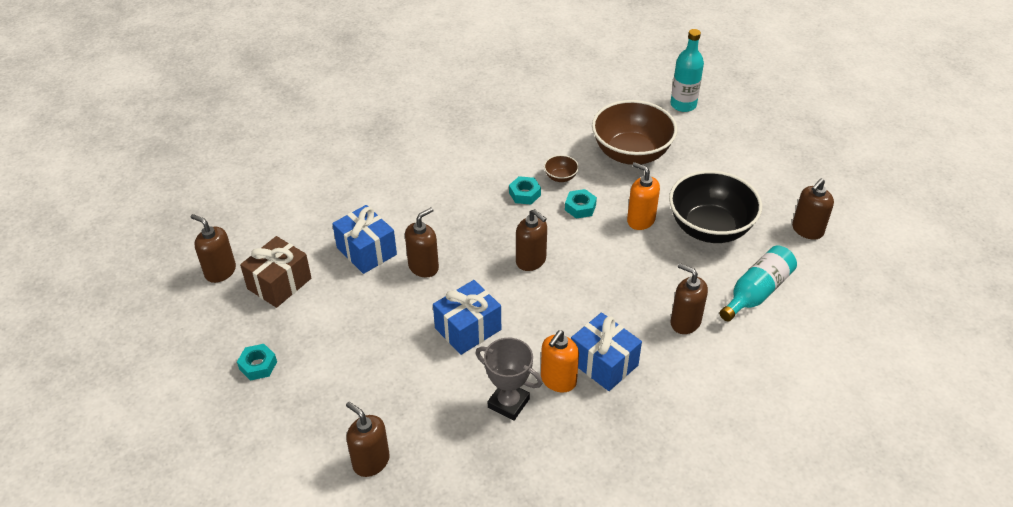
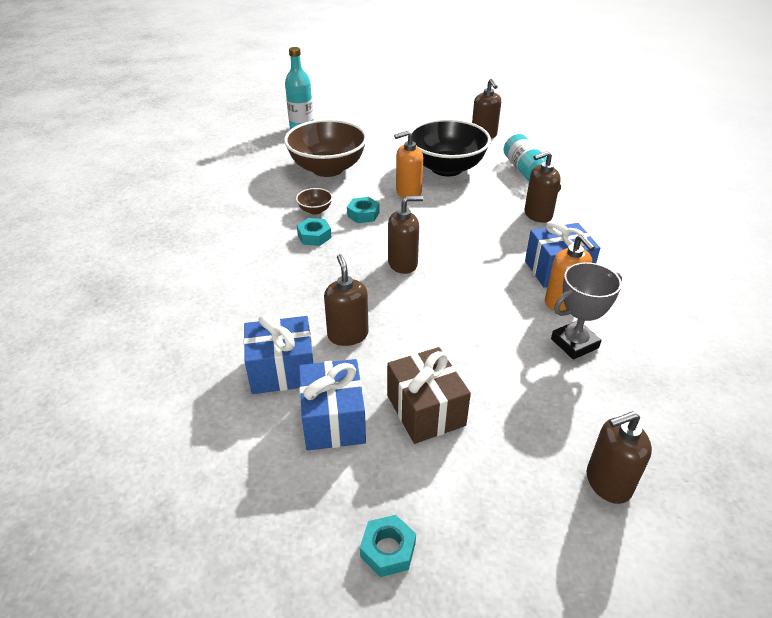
camera: 60 degrees left, 5 degrees down
(220, 271) = (175, 535): brown soap dispenser -> none
(279, 283) = (260, 473): brown gift -> brown gift (425, 410)
(468, 329) = (460, 335): blue gift -> blue gift (333, 420)

